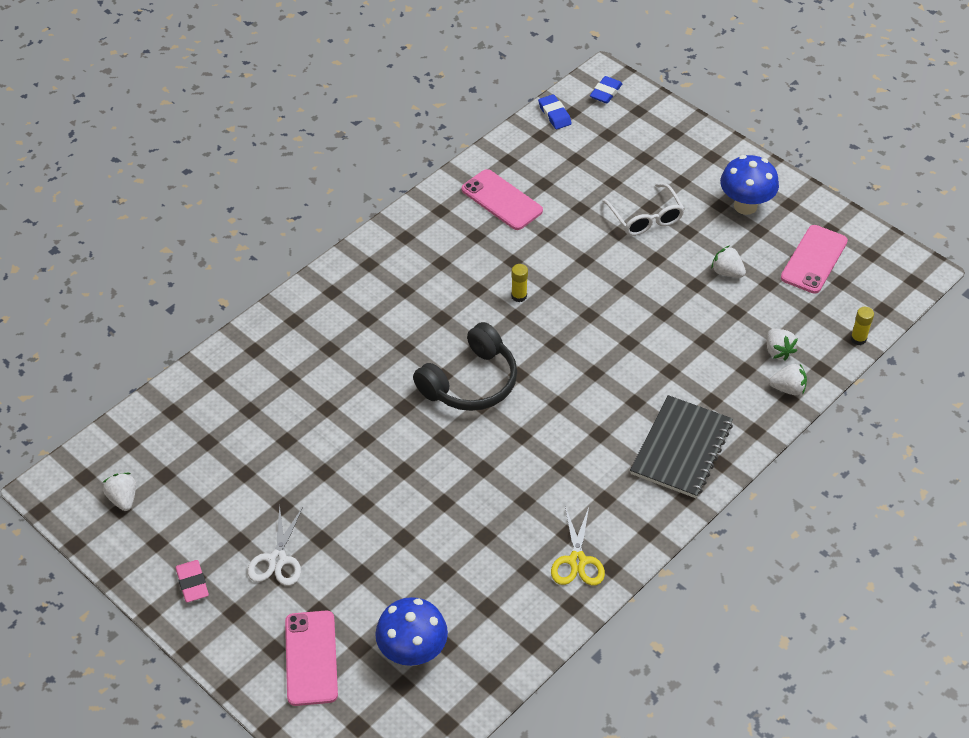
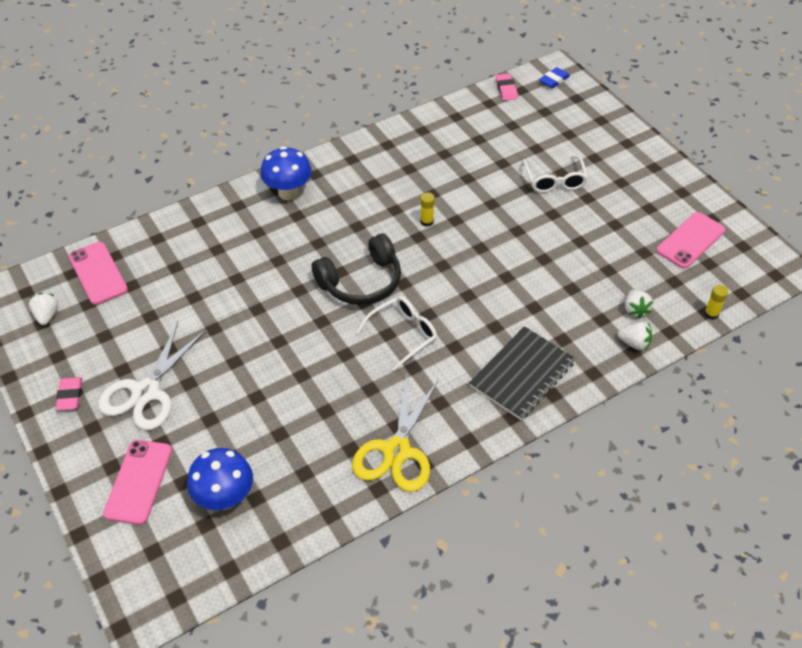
camera: 15 degrees right, 0 degrees up
(277, 560) = (146, 392): white scissors -> white scissors, size x1.60
(501, 200) = (440, 145): pink phone -> pink phone (98, 273)
(539, 432) = (403, 334): none -> white glasses
(554, 114) = (506, 89): blue eraser -> pink eraser
(577, 561) = (397, 451): yellow scissors -> yellow scissors, size x1.60
(727, 272) = (610, 236): white strawberry -> none
(745, 206) = (643, 186): blue mushroom -> blue mushroom (288, 193)

